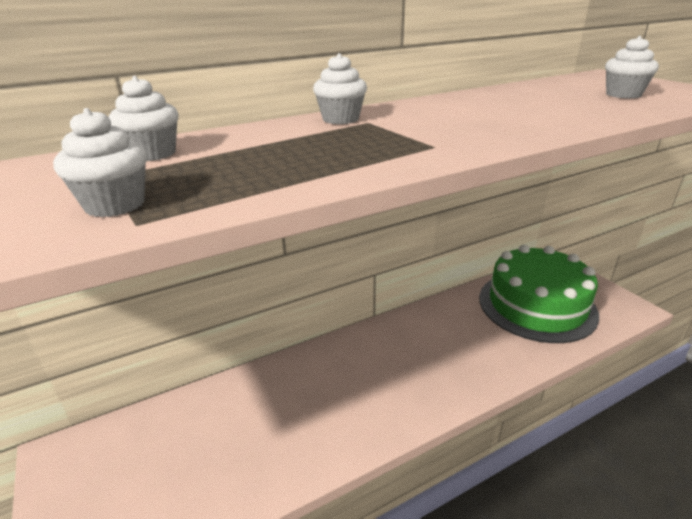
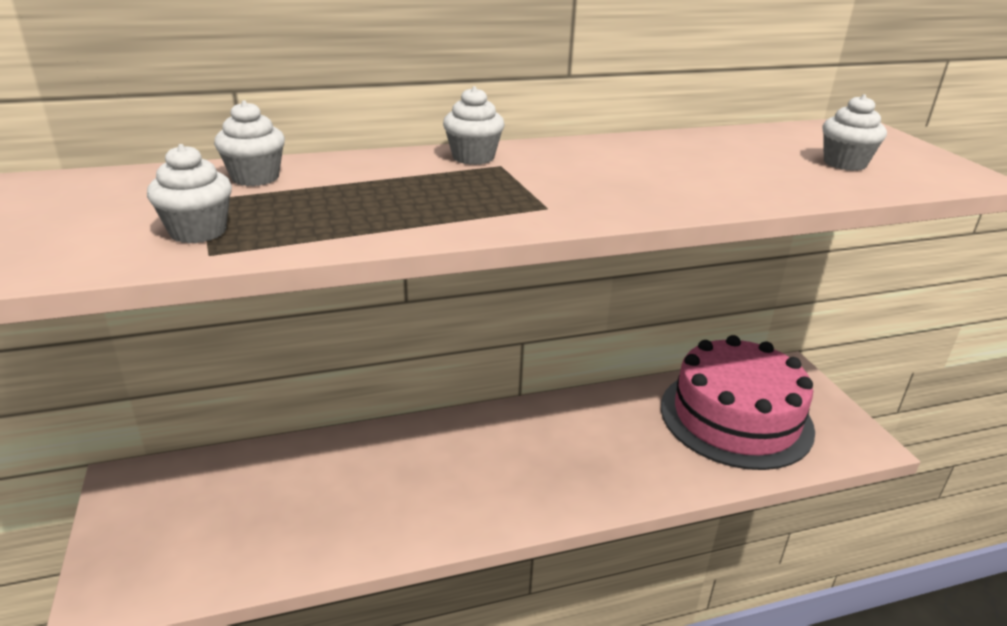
camera: 10 degrees right, 0 degrees up
(537, 305) = (736, 417): green cake -> pink cake

